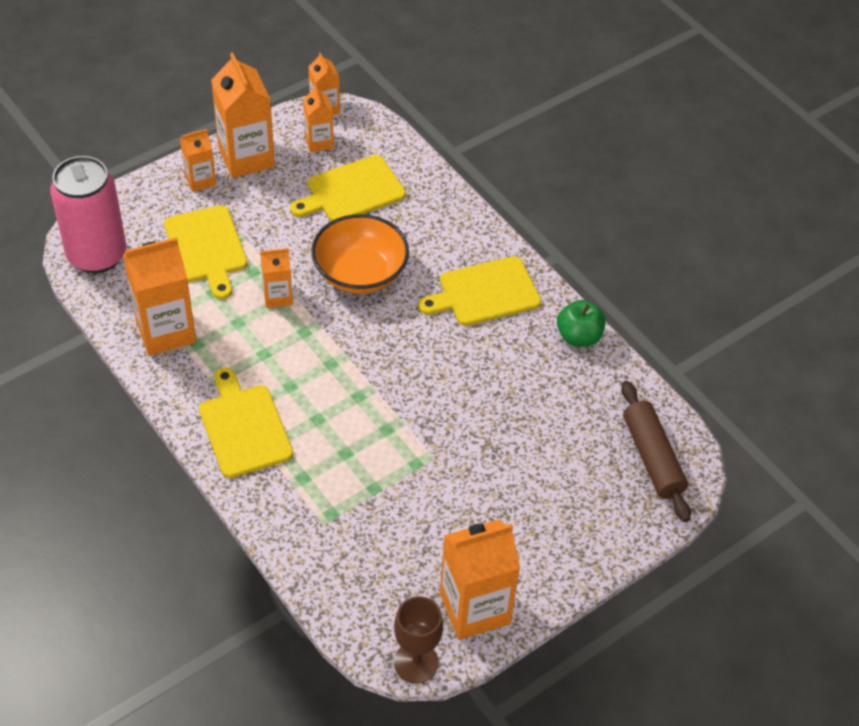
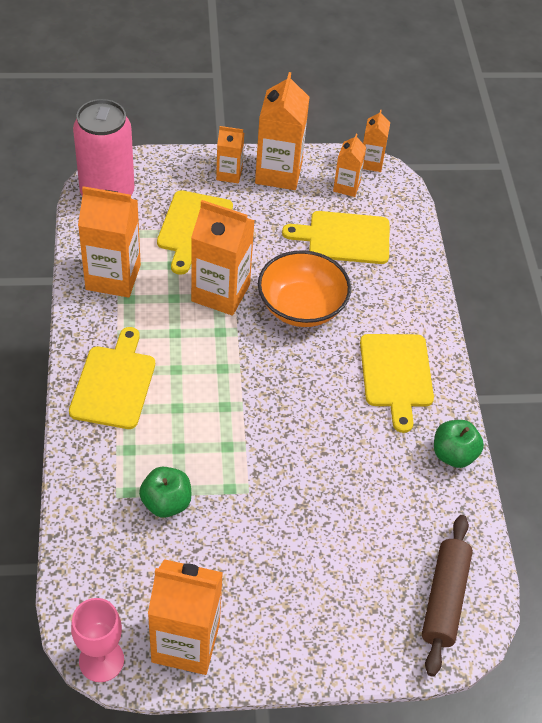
camera: 30 degrees right, 0 degrees up
(277, 296) = (220, 293): orange carton -> orange carton, size x1.82
(371, 505) = (166, 503): none -> green apple
(416, 662) = (101, 660): brown goblet -> pink goblet
(484, 293) = (396, 375): yellow cutting board -> yellow cutting board turned 105 degrees counterclockwise

